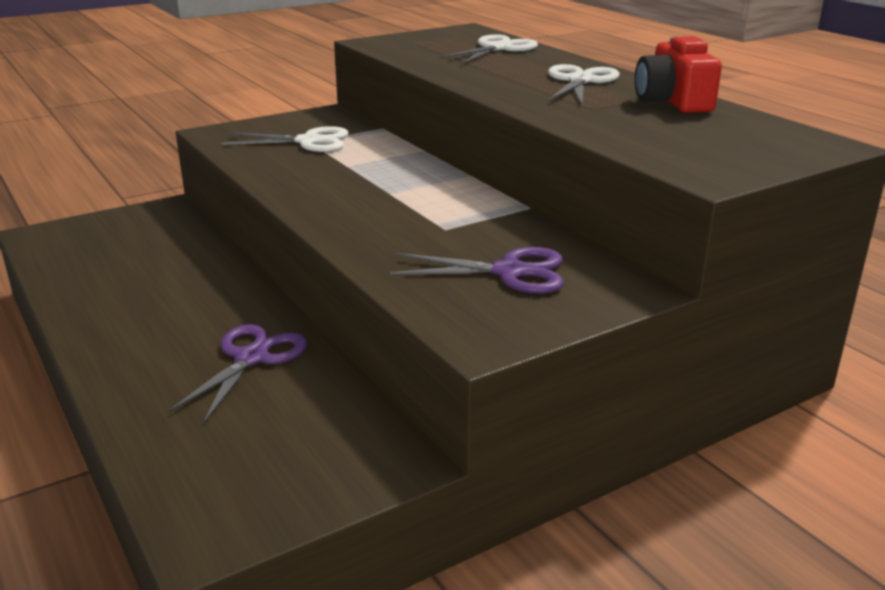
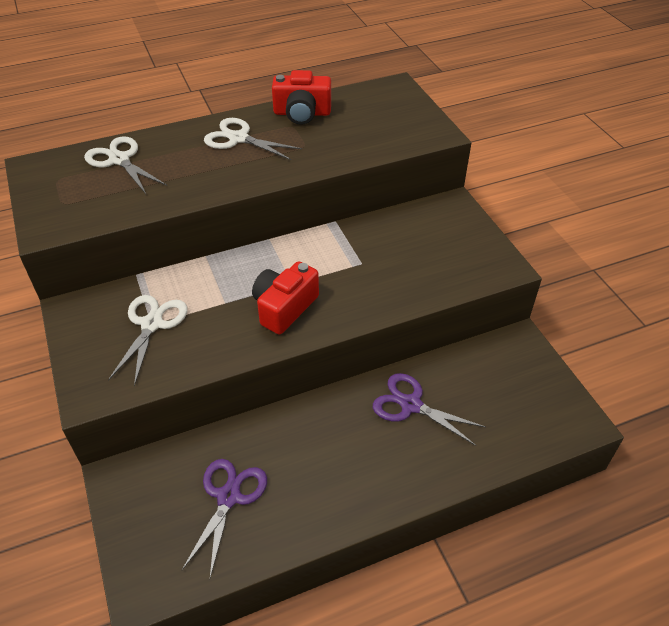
camera: 80 degrees left, 20 degrees up
(344, 193) = (284, 307): none -> red camera
(509, 272) = (428, 245): purple scissors -> purple scissors (228, 497)

